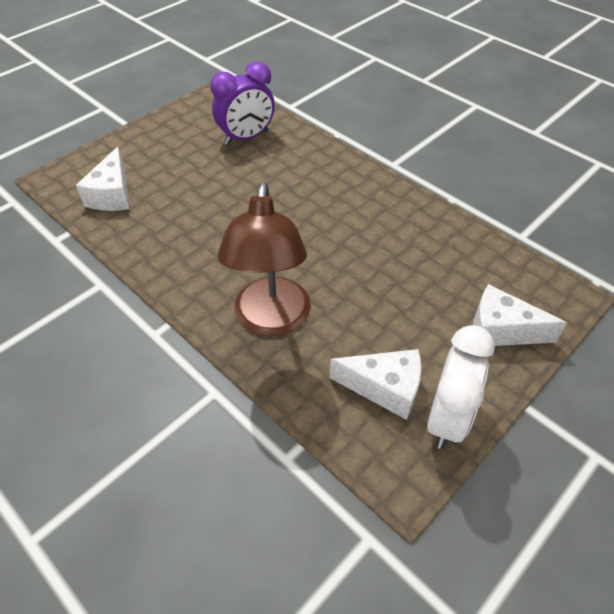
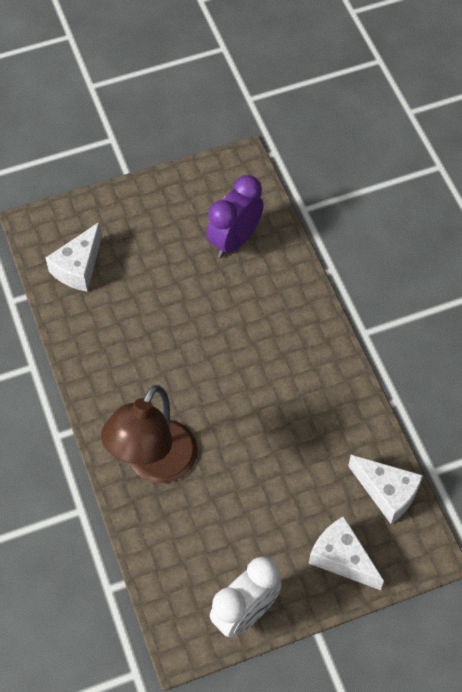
camera: 25 degrees right, 10 degrees up
(246, 137) = (235, 240): purple clock -> purple clock turned 135 degrees clockwise
(385, 388) = (212, 566): white cheese -> white cheese (387, 493)

